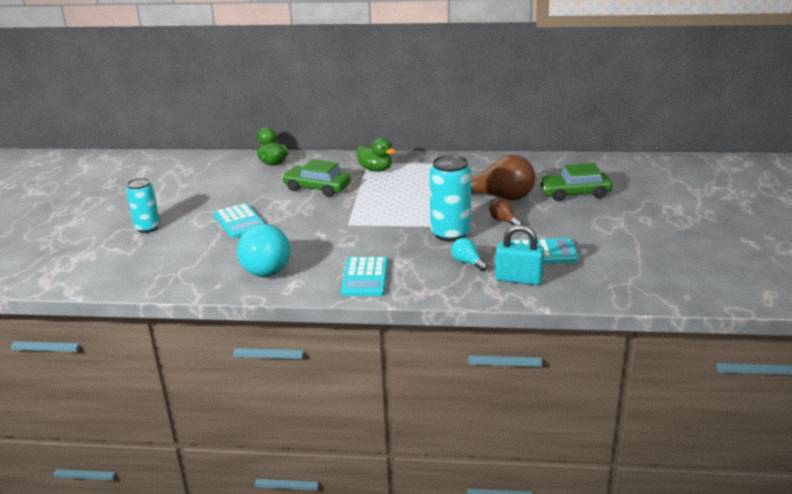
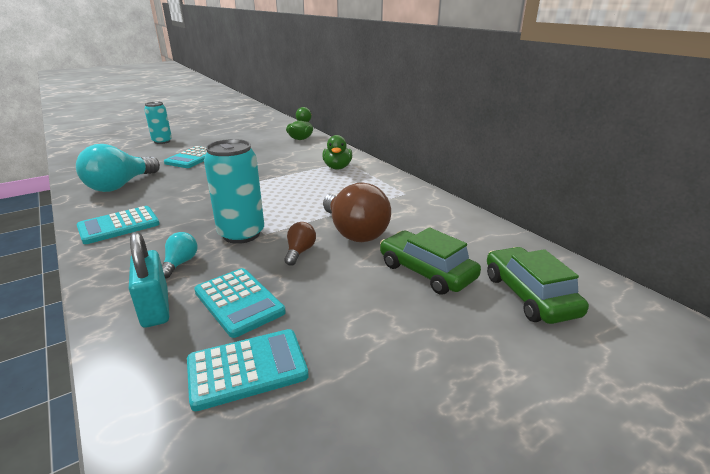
camera: 50 degrees right, 0 degrees up
(317, 188) = (276, 161): green car -> green car (529, 295)
(609, 263) = (247, 368): none -> turquoise calculator

